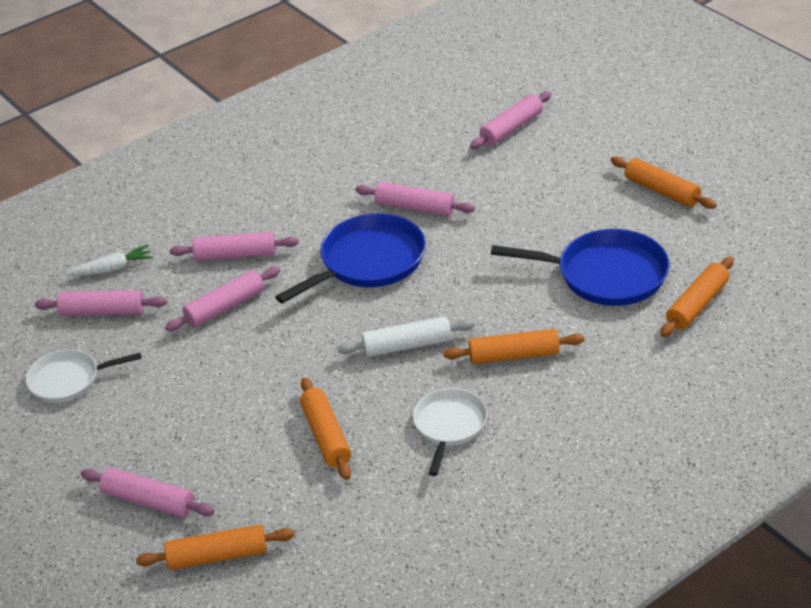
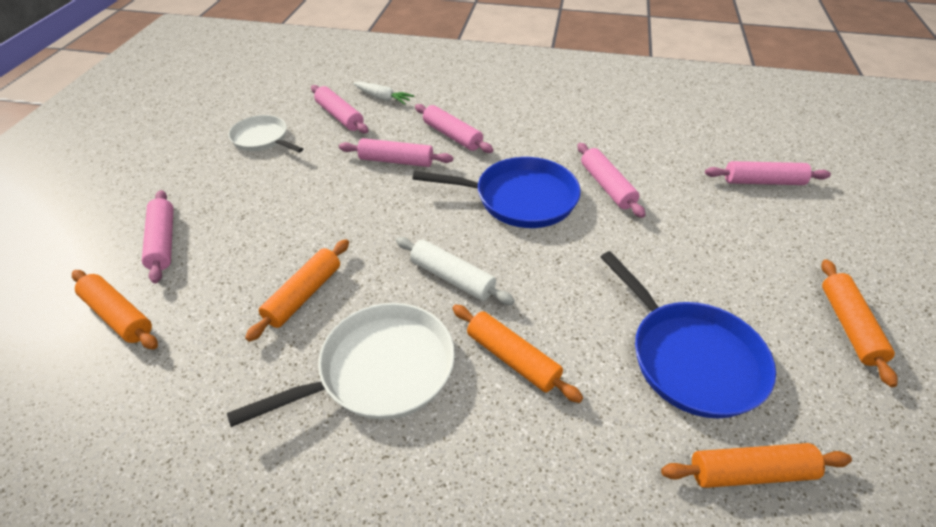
camera: 45 degrees right, 5 degrees up
(449, 426) = (380, 370): white pan -> white pan, size x1.59

